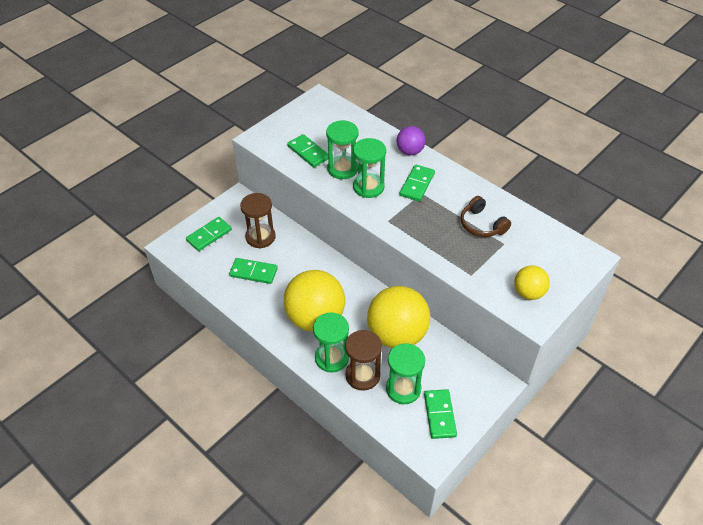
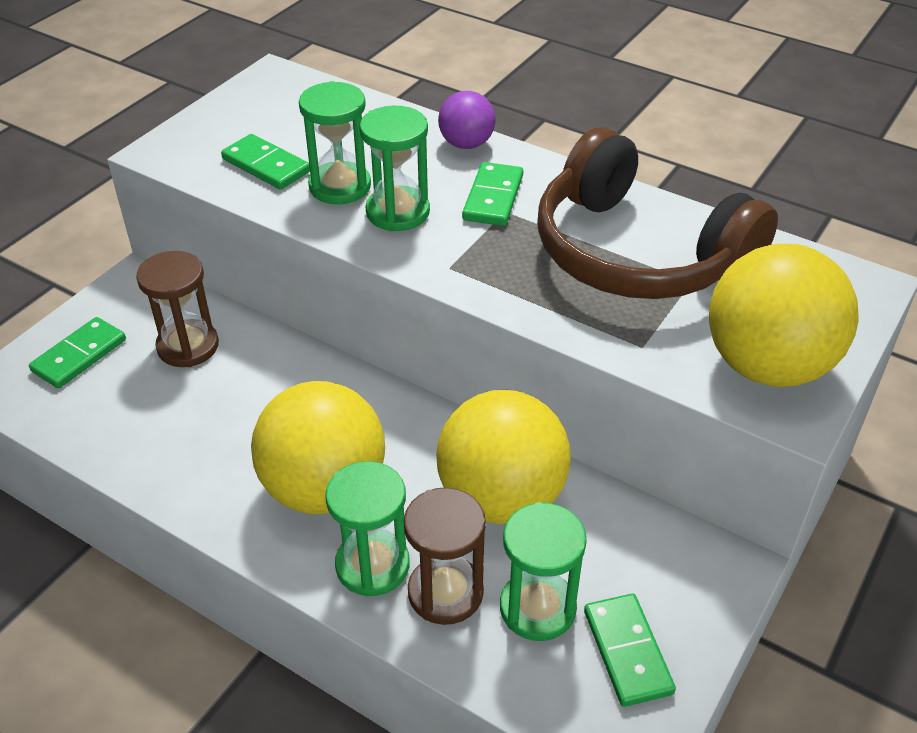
camera: 10 degrees left, 5 degrees down
(253, 272) = (181, 415): green domino -> none
(481, 225) = (637, 253): brown headphones -> brown headphones, size x2.27
(528, 293) = (767, 365): yellow ball -> yellow ball, size x1.93

